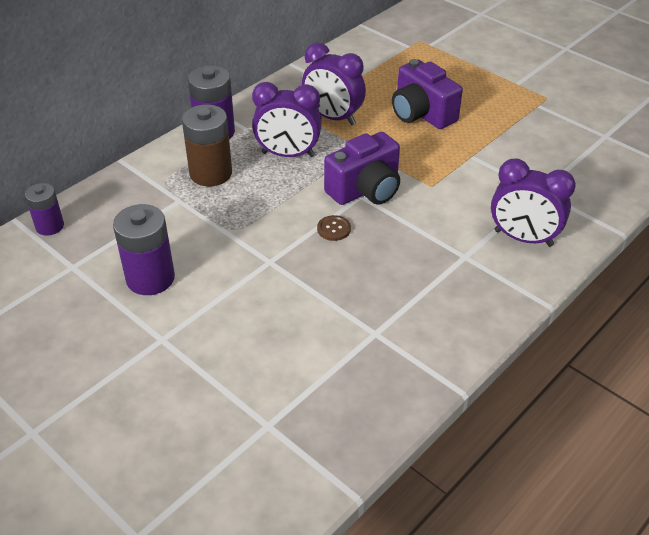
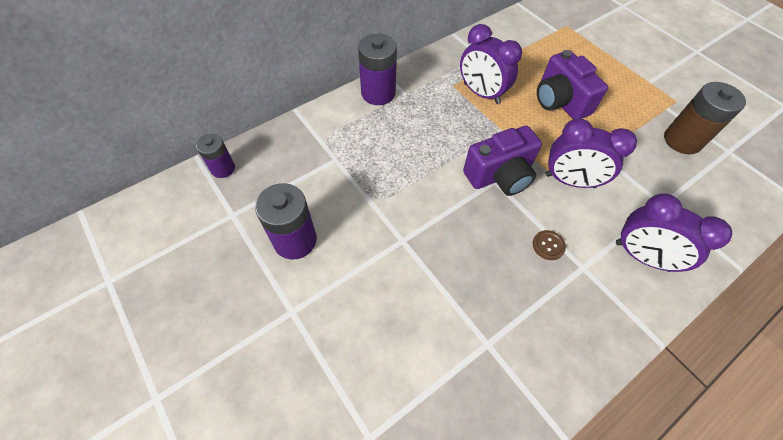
camera: 10 degrees right, 15 degrees up
(211, 173) = (367, 135): brown battery -> brown battery (682, 140)
(288, 154) = (436, 126): purple clock -> purple clock (570, 181)
(334, 229) = (465, 214): brown button -> brown button (548, 245)

